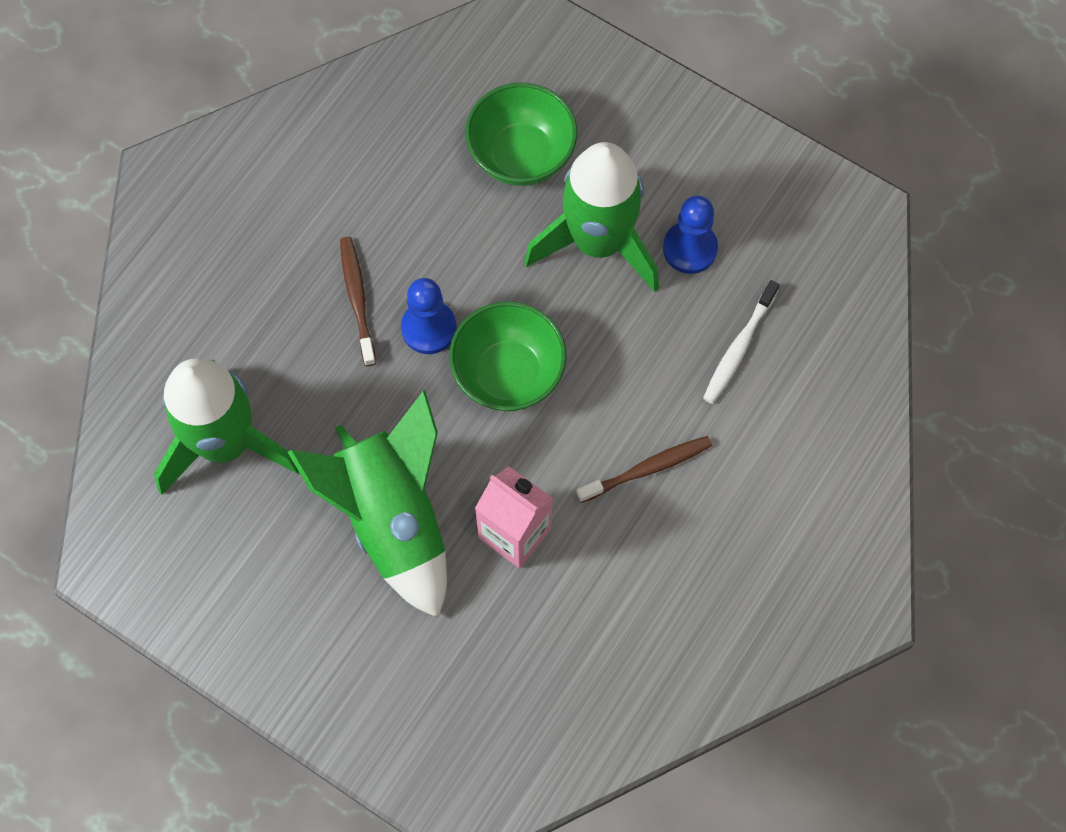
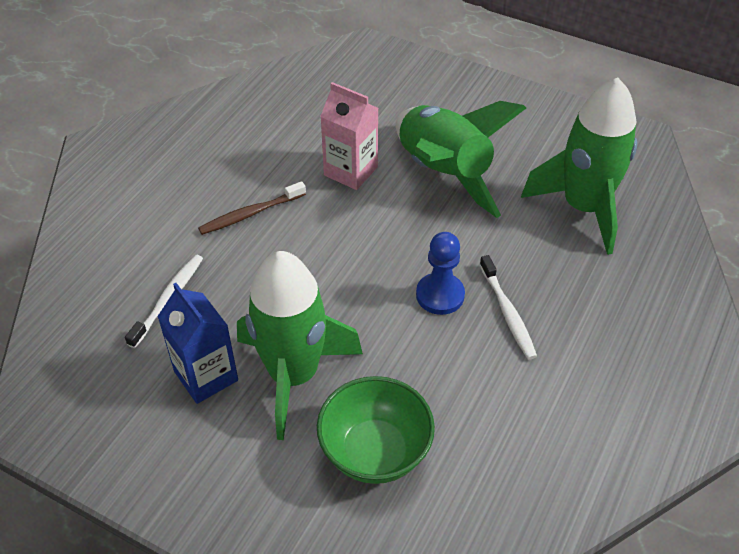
camera: 175 degrees right, 20 degrees down
(357, 299) = (507, 313): brown toothbrush -> white toothbrush
(508, 374) = (367, 267): green bowl -> none
(690, 249) = (206, 376): blue pawn -> blue carton

